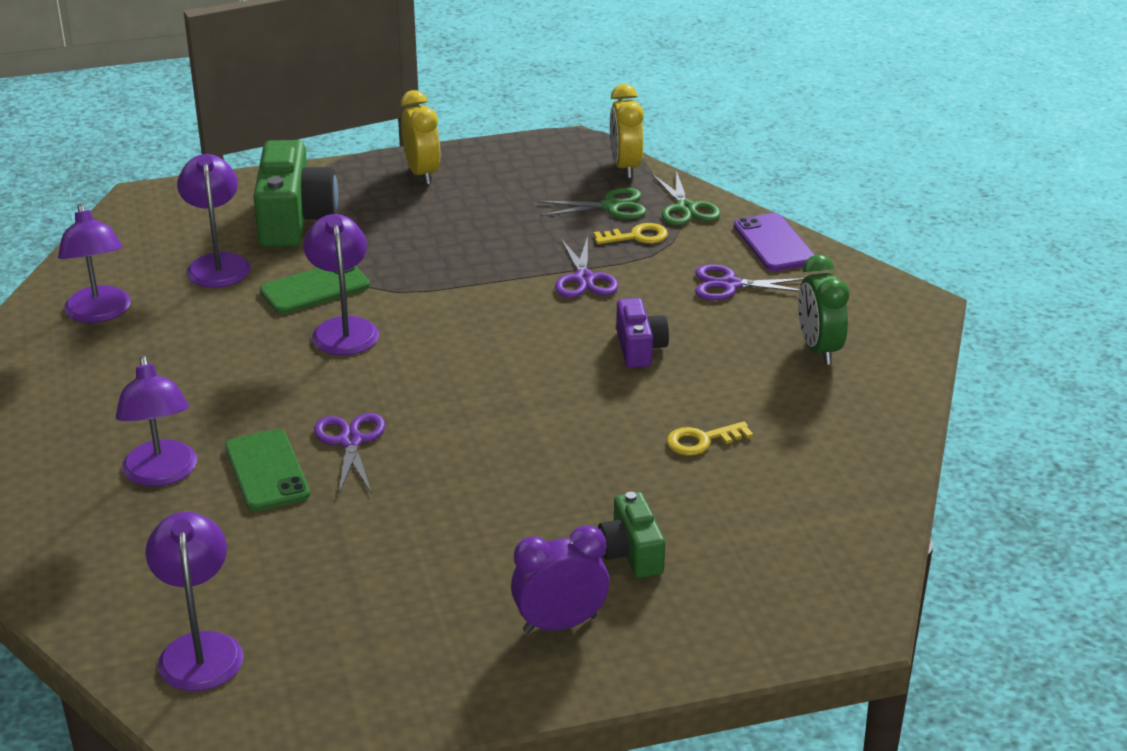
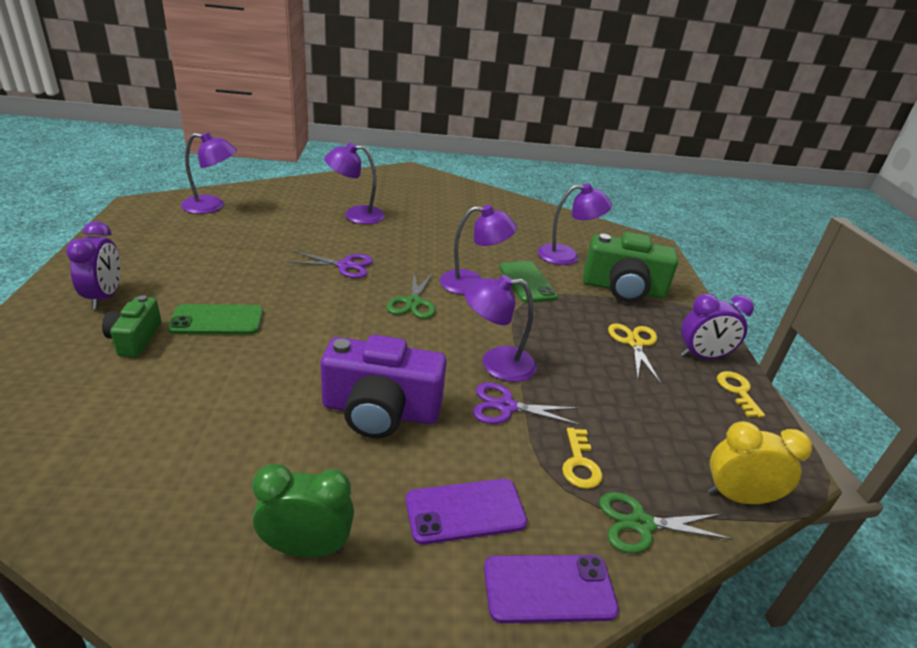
camera: 100 degrees right, 0 degrees up
(99, 313) = (519, 219): purple lamp -> purple lamp (496, 364)
(267, 471) = (336, 239): green phone -> green phone (217, 320)
(420, 212) = (634, 343): none -> yellow scissors
(422, 173) = (702, 356): yellow clock -> purple clock
(611, 206) = (645, 461): green scissors -> green scissors (413, 302)
(631, 553) = (135, 339): green camera -> green camera turned 90 degrees counterclockwise
(639, 348) = (380, 411): purple camera -> purple camera, size x1.78
(702, 441) = (225, 409): yellow key -> yellow key (737, 391)
(730, 285) = (465, 511): purple scissors -> purple phone

